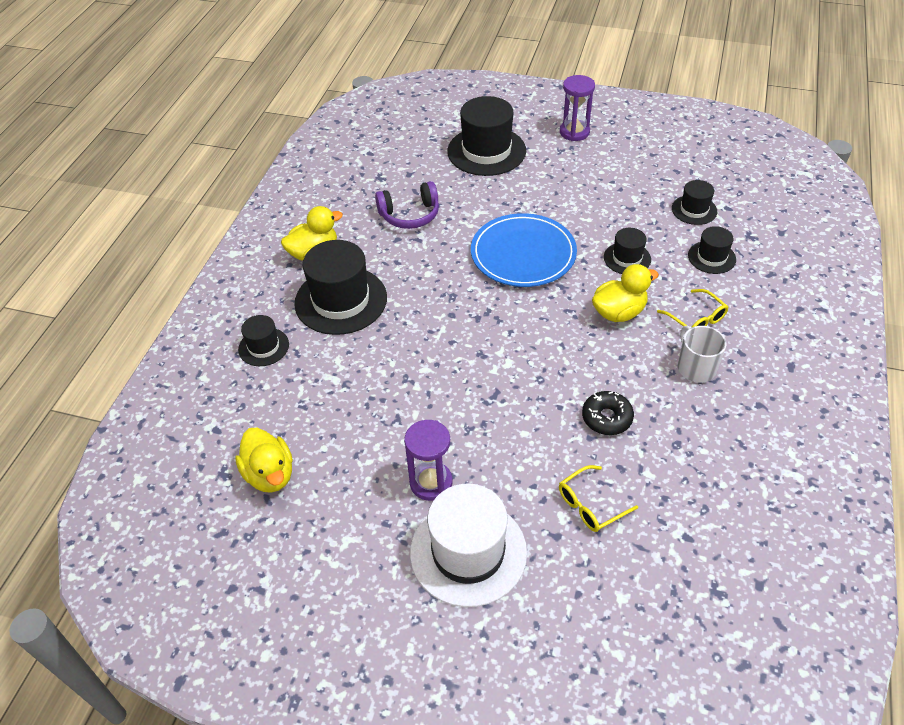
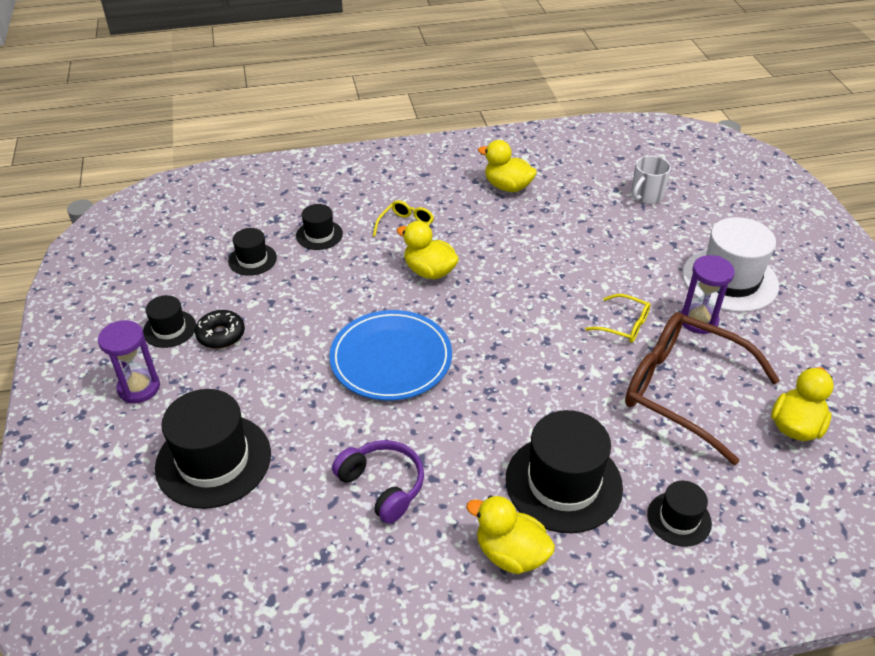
camera: 120 degrees left, 5 degrees down
(363, 418) = (683, 390): none -> brown glasses
(590, 505) = (634, 235): yellow glasses -> yellow glasses (624, 325)
(607, 418) = (551, 247): black donut -> black donut (221, 335)
(627, 258) = (352, 285): black hat -> black hat (169, 329)
(695, 367) = (461, 216): white mug -> white mug (646, 195)
(736, 430) = (507, 186): none -> yellow duck

